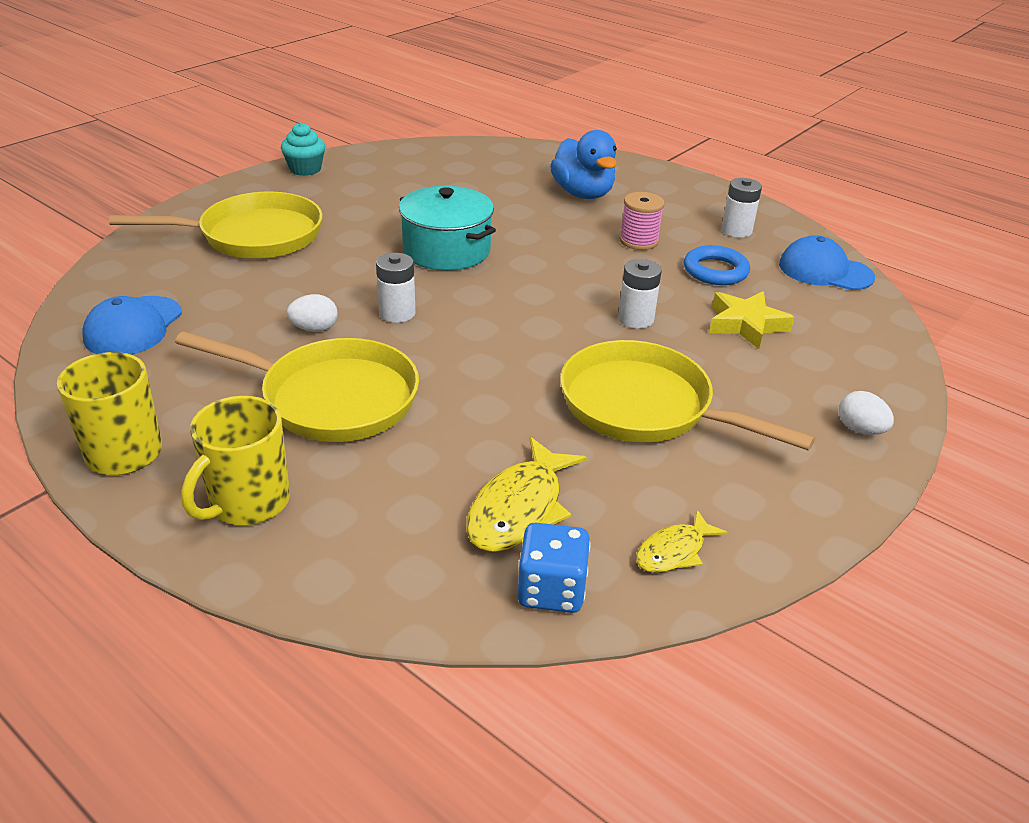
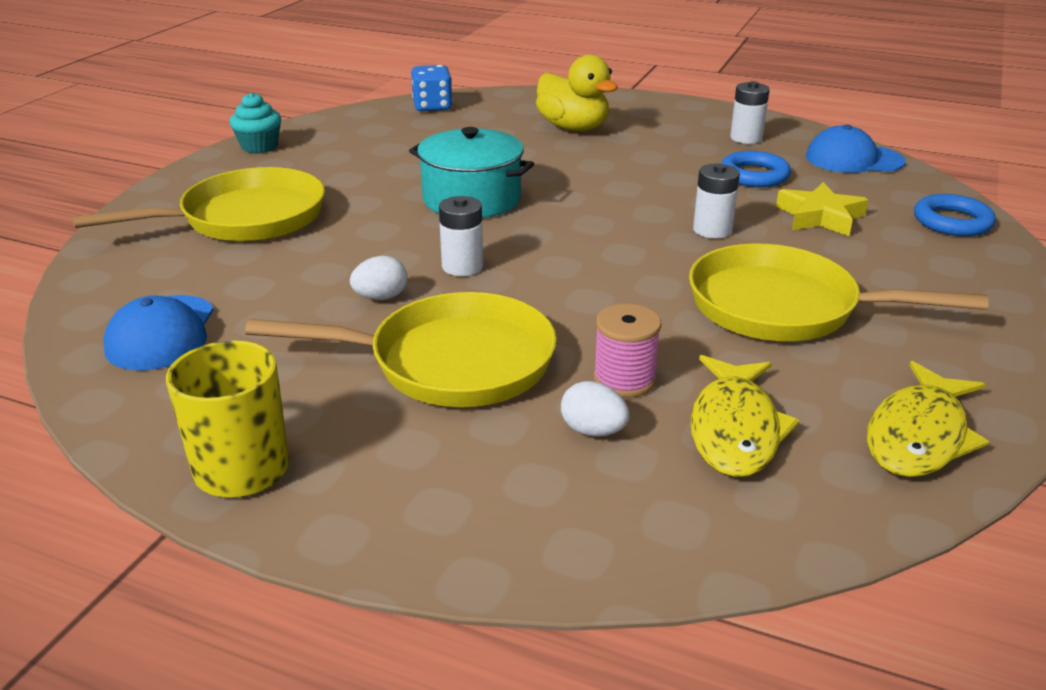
camera: 15 degrees left, 5 degrees down
(248, 503) = (431, 490): yellow mug -> none
(551, 590) = (829, 502): blue dice -> blue dice (432, 107)
(583, 194) = (573, 128): blue duck -> yellow duck
(639, 241) = (660, 161): pink spool -> pink spool (624, 379)
(674, 551) = (918, 435): yellow fish -> yellow fish, size x1.69
(860, 430) = (996, 289): white egg -> white egg (593, 431)
(872, 353) = (952, 222): none -> blue ring

